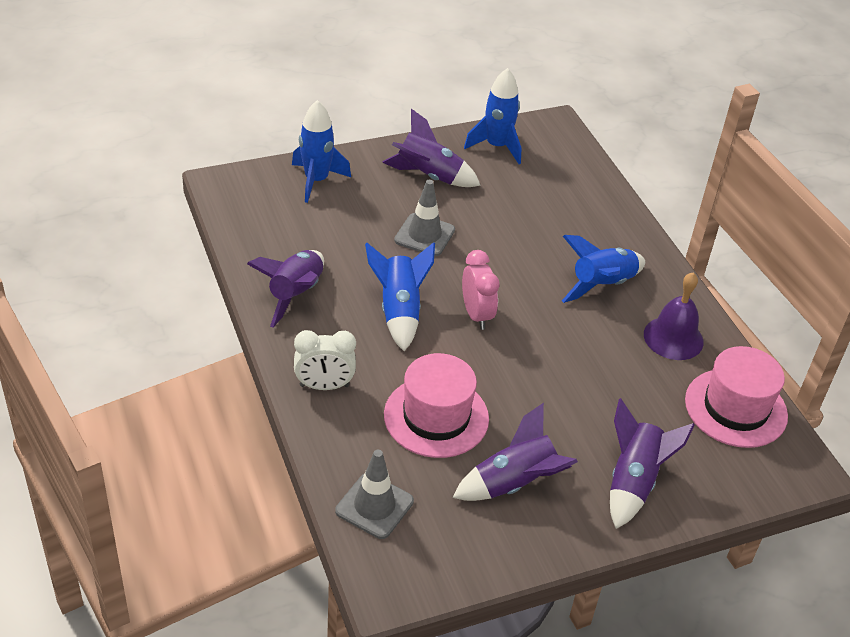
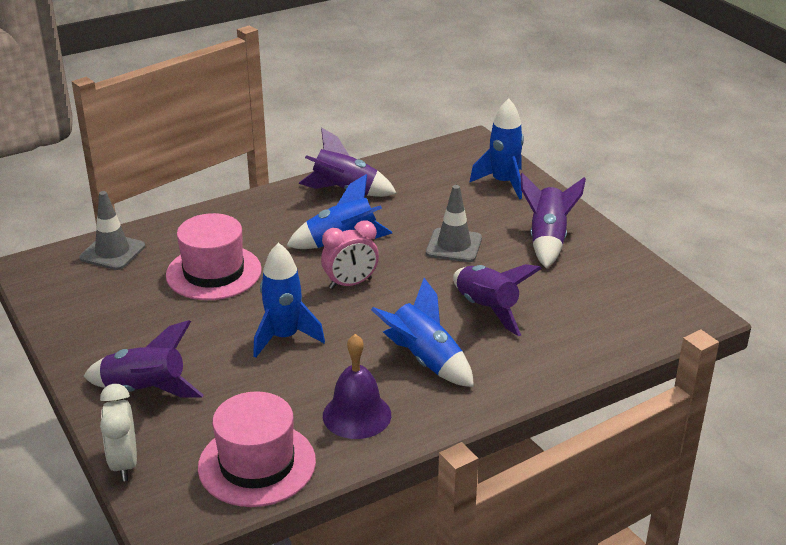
camera: 85 degrees right, 10 degrees down
(324, 386) = (240, 216): white clock -> white clock (124, 463)
(497, 146) = (626, 277): blue rocket -> blue rocket (284, 337)
(514, 483) = (139, 319): purple rocket -> purple rocket (487, 309)

